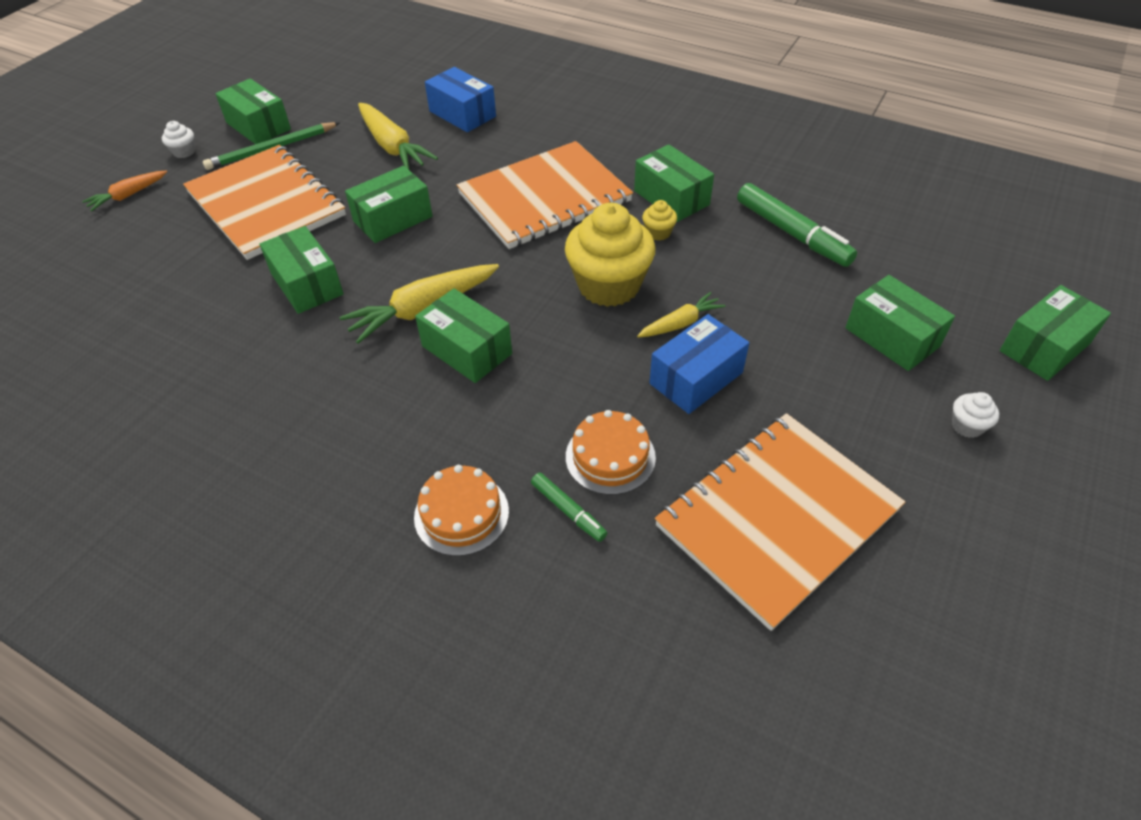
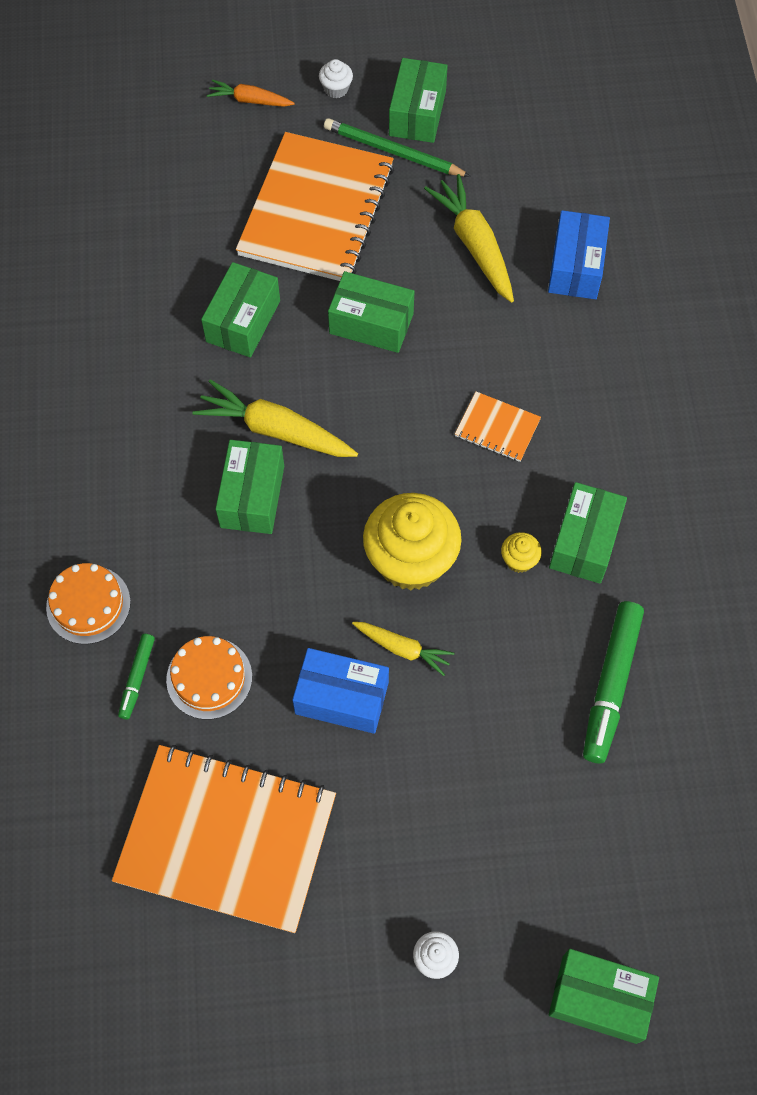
camera: 55 degrees right, 15 degrees up
(392, 146) = (474, 245): yellow carrot -> yellow carrot turned 135 degrees clockwise
(544, 197) = (497, 428): orange notebook -> orange notebook, size x0.43
(892, 337) = (513, 846): green box -> none

